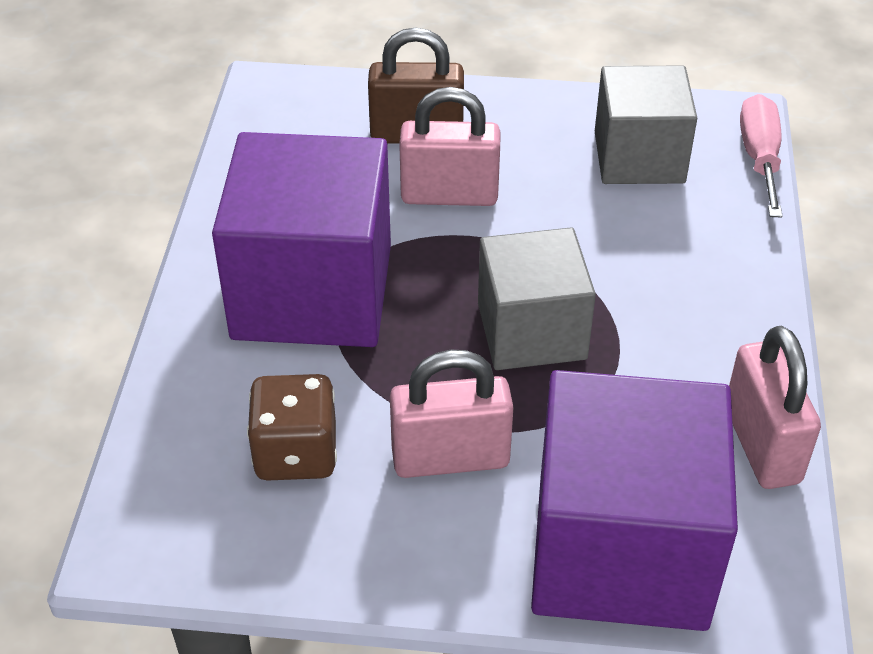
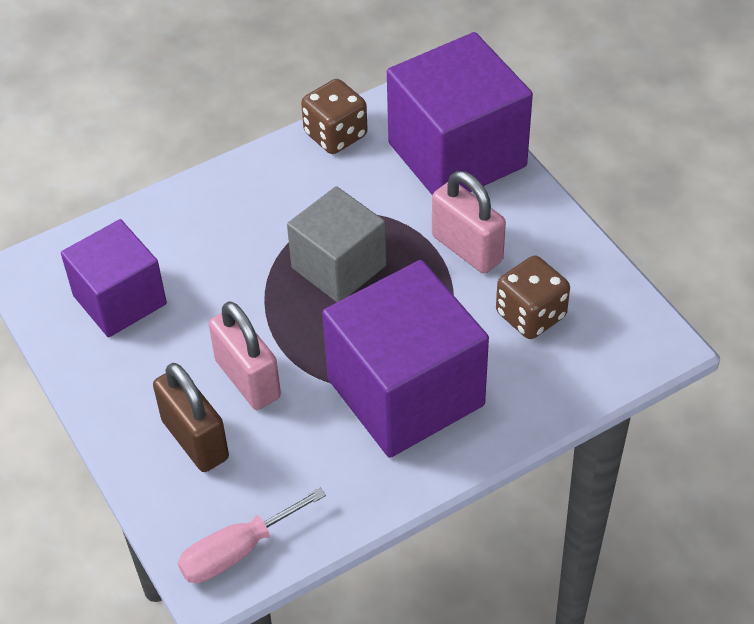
camera: 125 degrees left, 5 degrees up
(639, 157) = (120, 300): grey cube -> purple cube
(759, 158) = (70, 239): pink screwdriver -> pink screwdriver (237, 551)
(761, 445) = (335, 135): pink padlock -> brown dice

